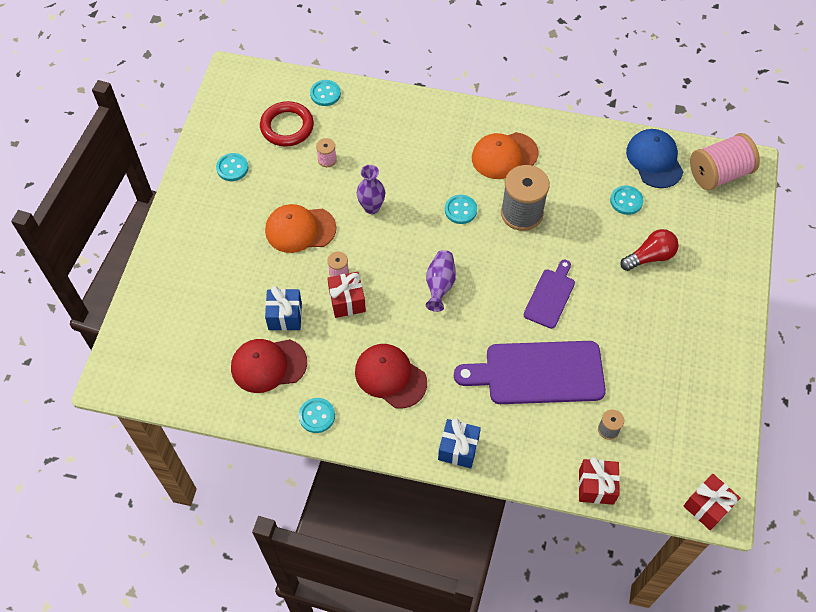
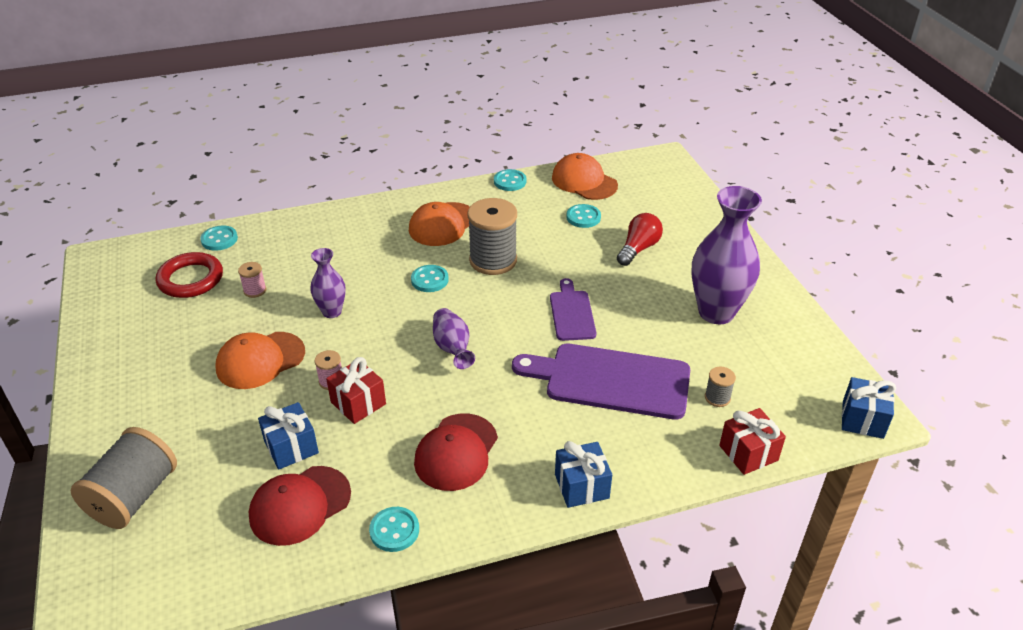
camera: 30 degrees left, 20 degrees down
(173, 305) = (134, 496): none -> grey spool
(232, 168) = (143, 336): turquoise button -> turquoise button (510, 181)
(390, 377) = (456, 452): red cap -> red cap turned 75 degrees counterclockwise
(538, 373) = (610, 380): purple cutting board -> purple cutting board turned 45 degrees clockwise
(654, 160) = (584, 181): blue cap -> orange cap
(667, 352) = (716, 312): none -> purple vase
(707, 506) = (862, 419): red gift -> blue gift
(719, 174) = (646, 172): pink spool -> none

